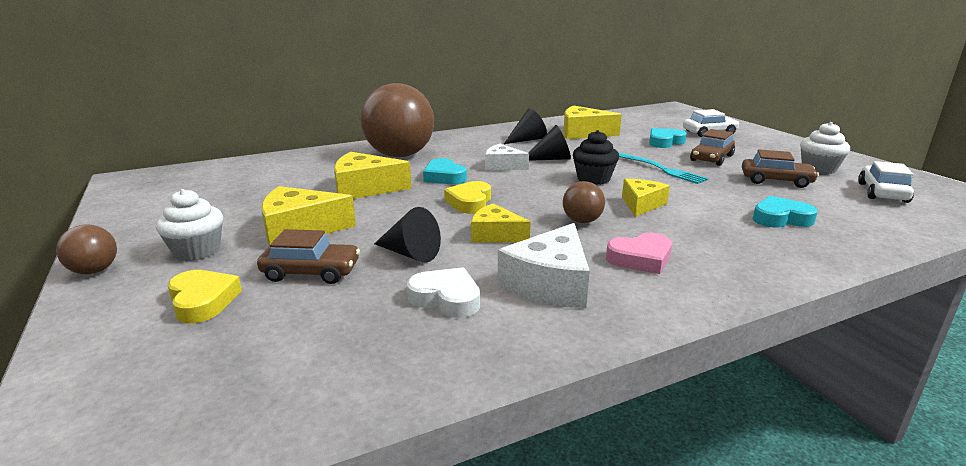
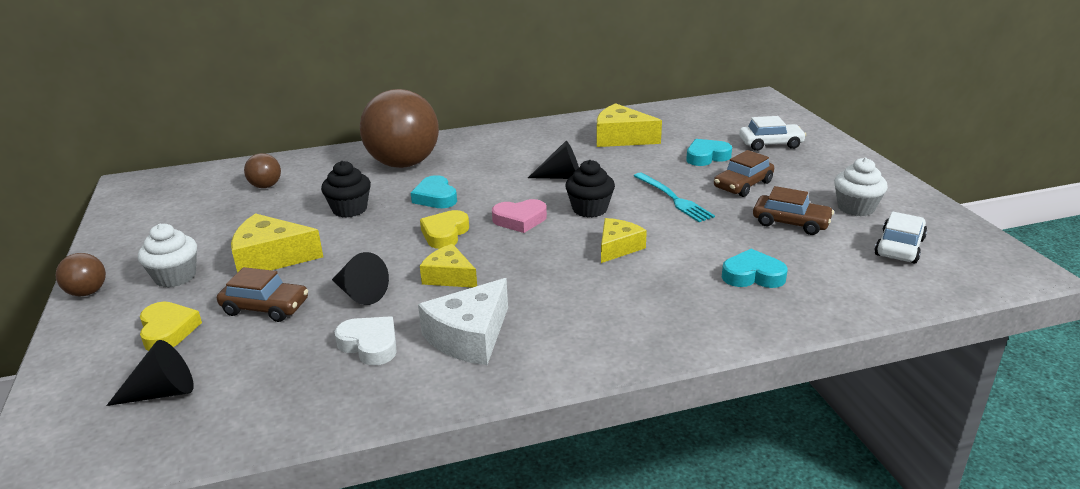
camera: 10 degrees right, 5 degrees up
(365, 188) = (349, 209): yellow cheese -> black cupcake
(502, 166) = (503, 185): white cheese -> none
(527, 140) = (551, 146): black cone -> black cone (162, 392)
(582, 221) = (543, 265): brown ball -> brown ball (266, 186)
(640, 258) = (572, 315): pink heart -> pink heart (520, 220)

